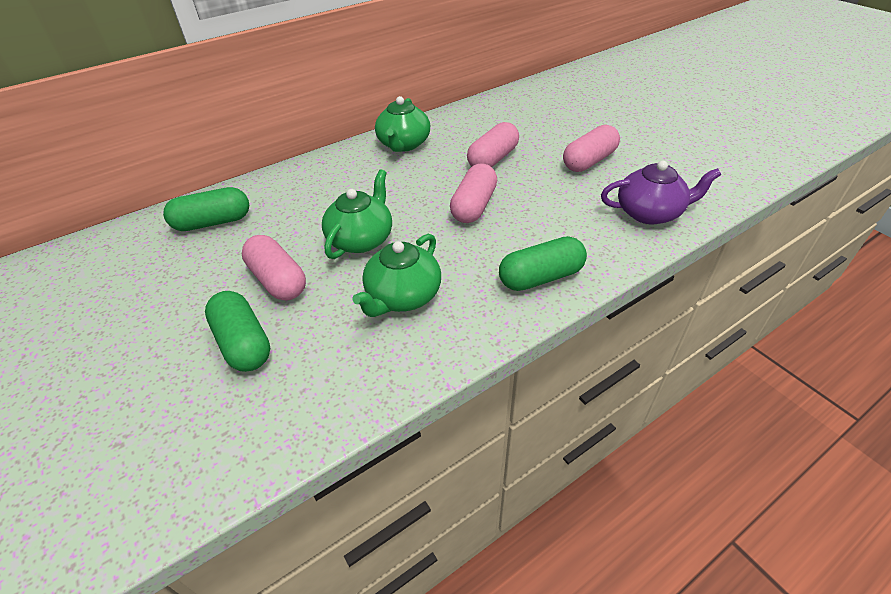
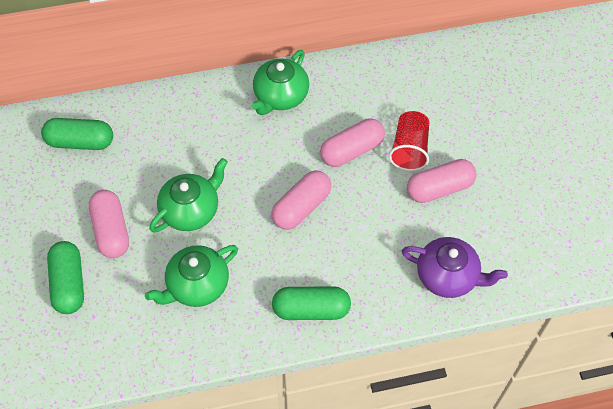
camera: 20 degrees right, 15 degrees up
(542, 146) = (409, 149): none -> red cup

